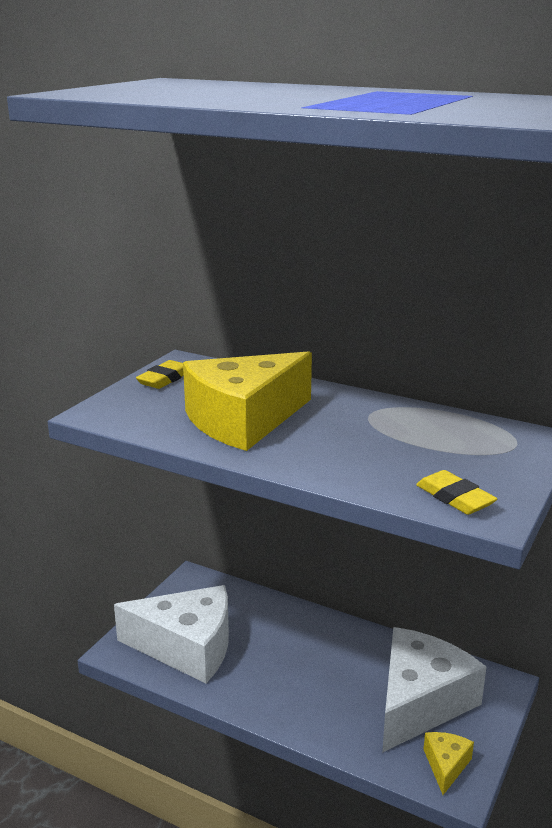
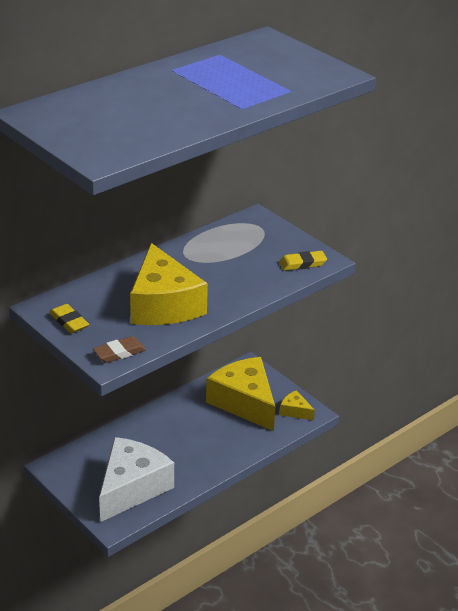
camera: 70 degrees left, 10 degrees up
(118, 416) = (119, 353): none -> brown eraser
(420, 702) = (244, 402): white cheese -> yellow cheese

